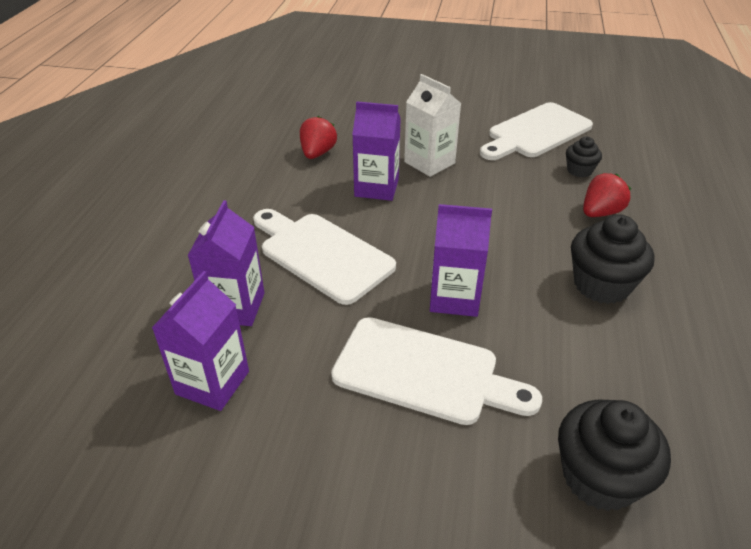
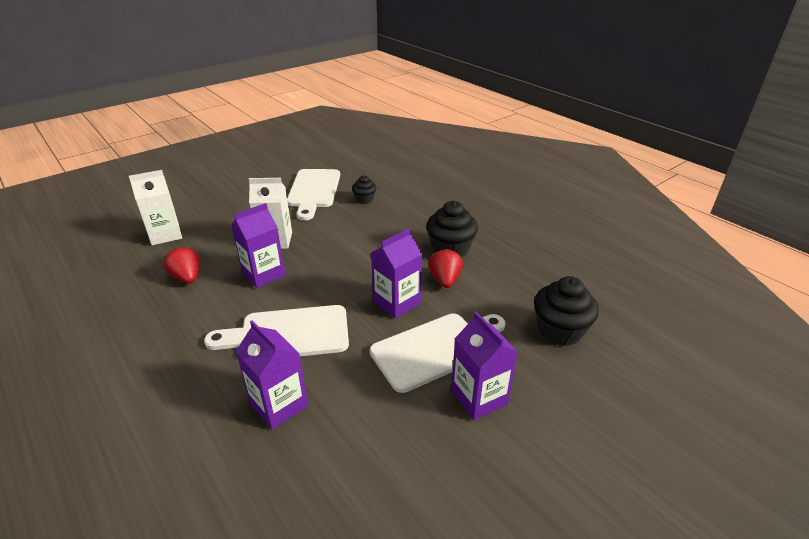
camera: 50 degrees left, 5 degrees down
(212, 382) = (334, 455): purple carton -> purple carton (479, 397)
(351, 106) = (165, 235): none -> white carton
(600, 212) = (403, 215): red strawberry -> red strawberry (445, 280)

